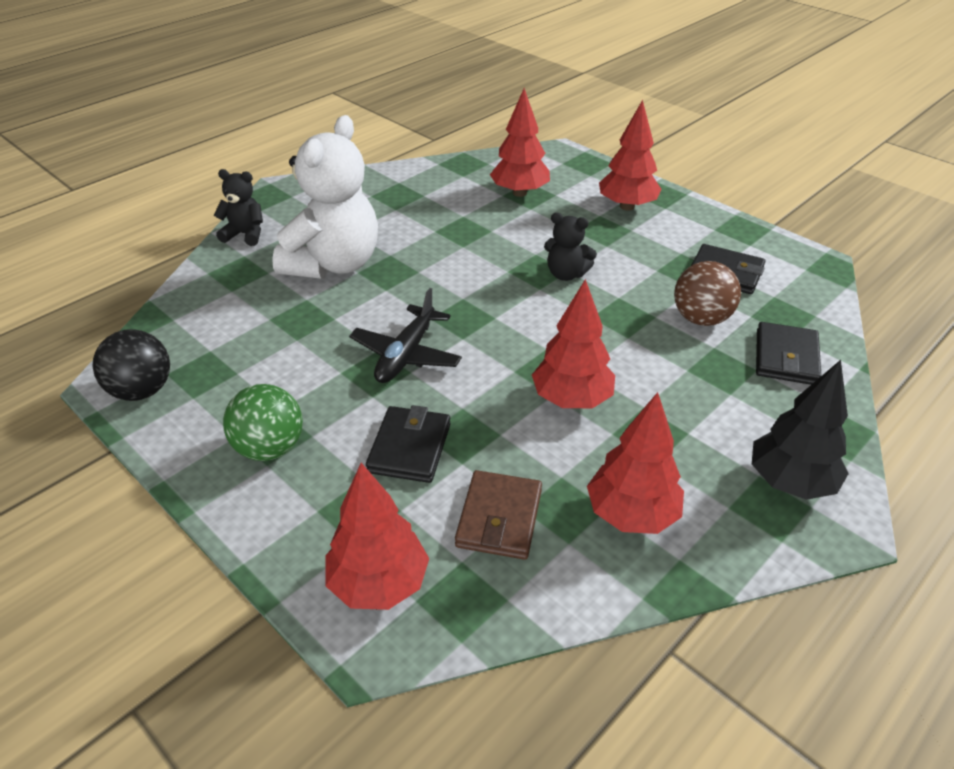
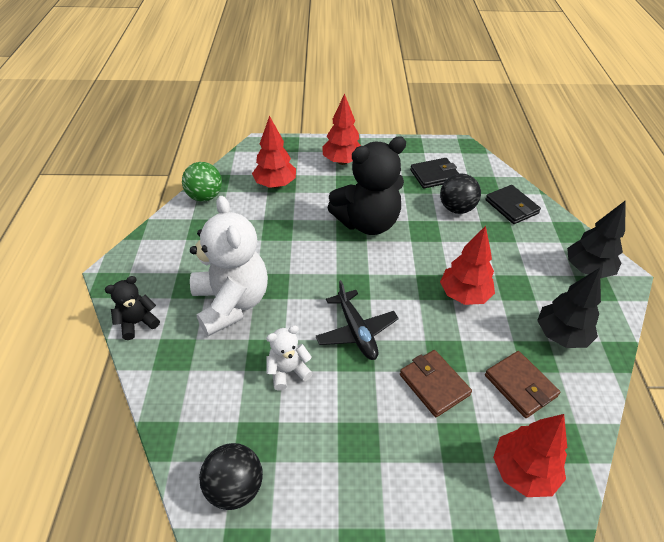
camera: 45 degrees left, 5 degrees up
(270, 448) = (367, 450): green ball -> green ball (205, 196)
(300, 343) = (288, 371): none -> white teddy bear
(409, 448) = (434, 384): black wallet -> brown wallet
(566, 274) = (367, 223): black teddy bear -> black teddy bear, size x2.09
(631, 515) = (561, 335): red tree -> black tree
(701, 318) = (456, 208): brown ball -> black ball

